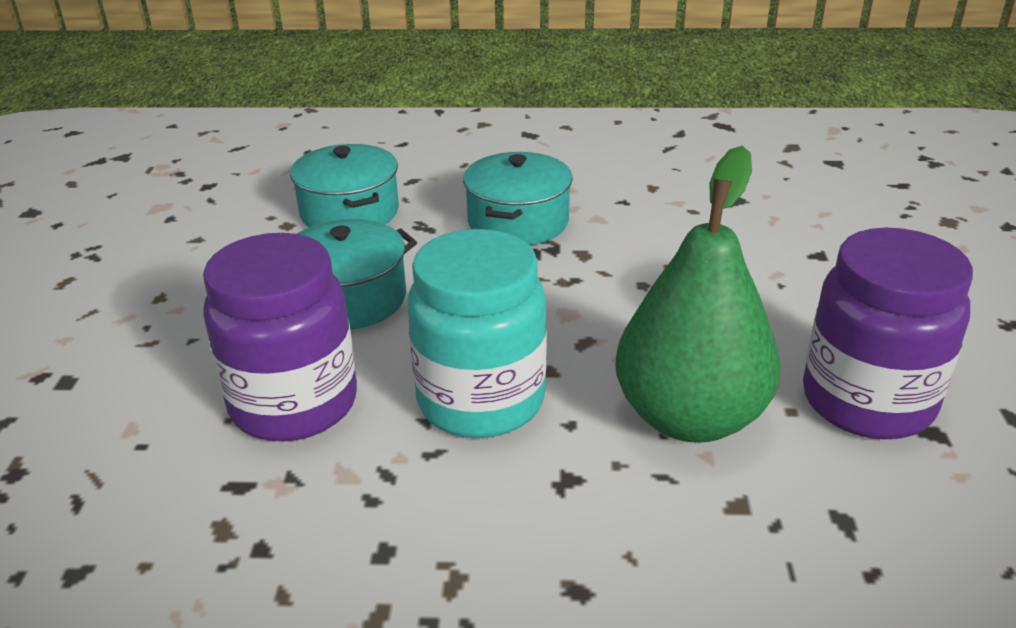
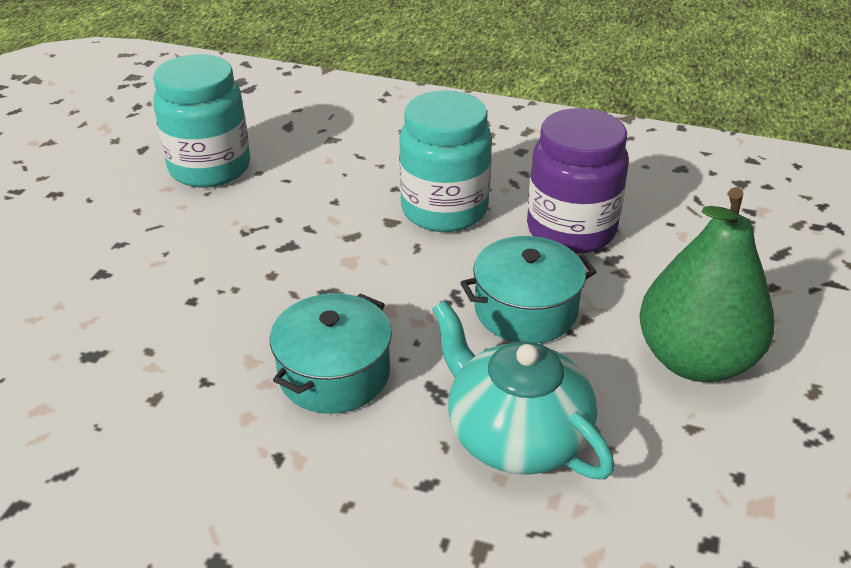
camera: 165 degrees left, 5 degrees up
(349, 212) = (515, 434): turquoise pot -> turquoise teapot
(690, 417) = (321, 178): green pear -> green pear (694, 360)
(867, 401) = (210, 168): purple jar -> turquoise jar

